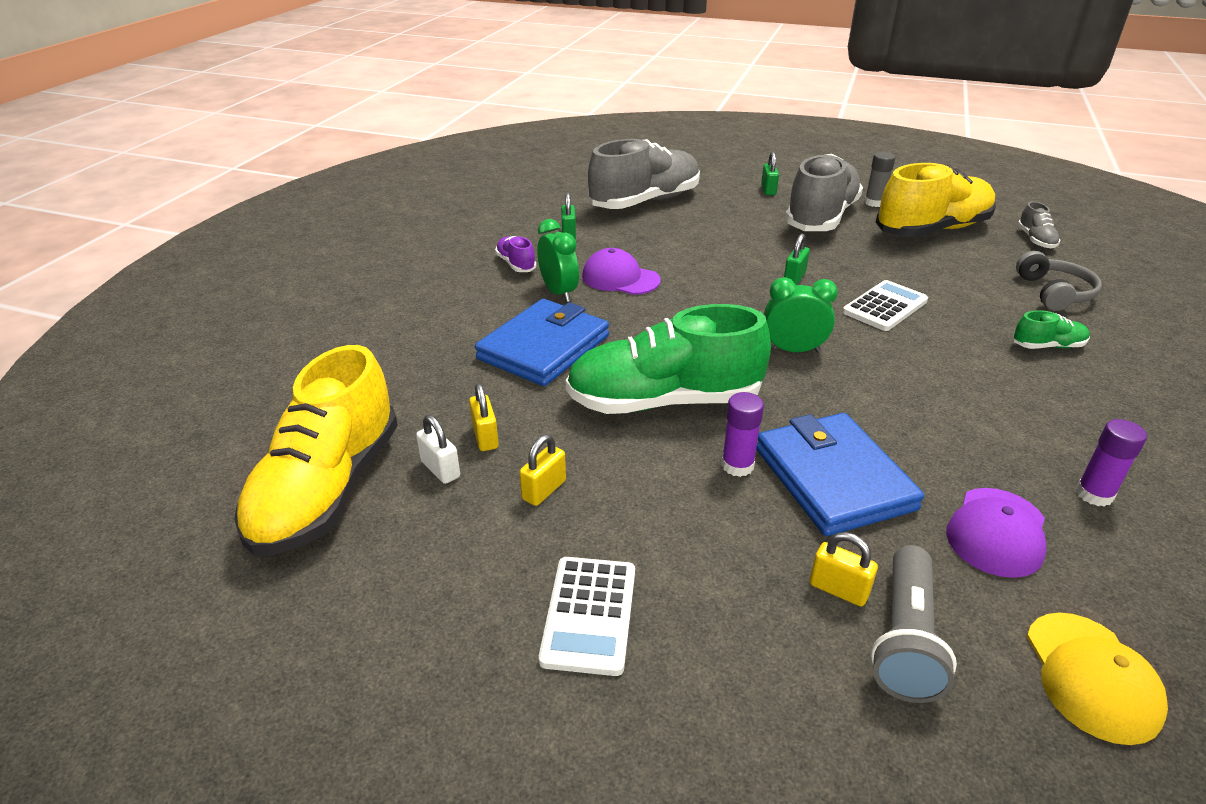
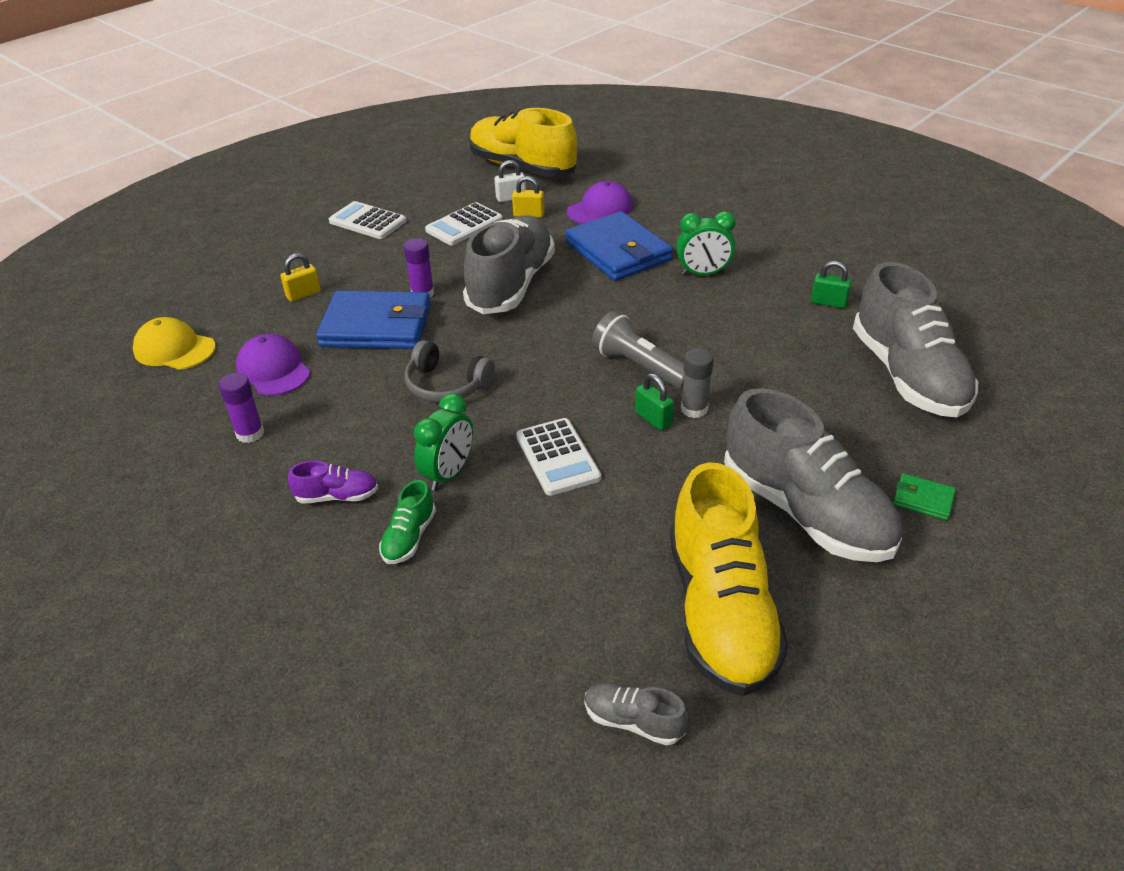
camera: 115 degrees right, 5 degrees up
(516, 264) = (771, 262): purple shoe -> purple shoe (337, 496)
(544, 490) = (464, 225): yellow padlock -> white calculator
(620, 278) = (713, 310): purple cap -> purple cap (600, 209)
(664, 401) = (511, 285): green shoe -> grey shoe
(768, 190) = (923, 499): green padlock -> green wallet
(793, 350) = (528, 366): green clock -> green clock (448, 474)
(874, 203) = (842, 598): grey glue stick -> grey glue stick (694, 409)
(905, 639) = (257, 302): grey flashlight -> grey flashlight (639, 367)
(1054, 293) = (492, 625): grey headphones -> grey headphones (446, 385)

